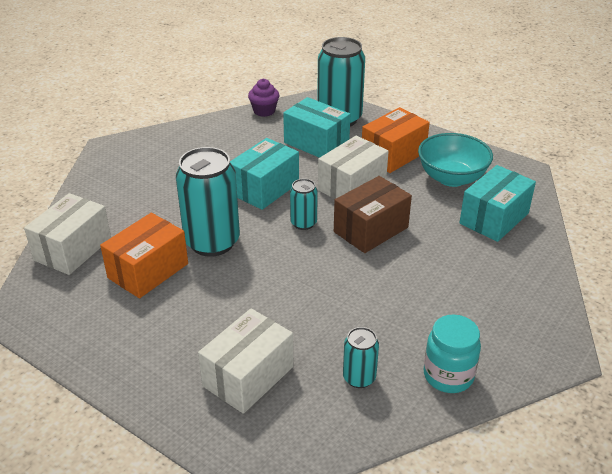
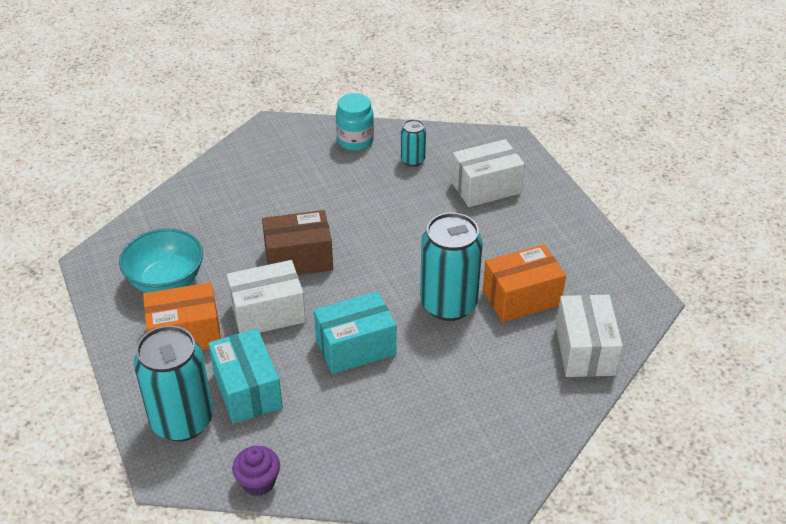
camera: 150 degrees left, 5 degrees up
(73, 249) = (584, 350): white box -> white box turned 60 degrees counterclockwise
(303, 223) = (351, 290): turquoise can -> none
(494, 218) = (185, 226): turquoise box -> none

